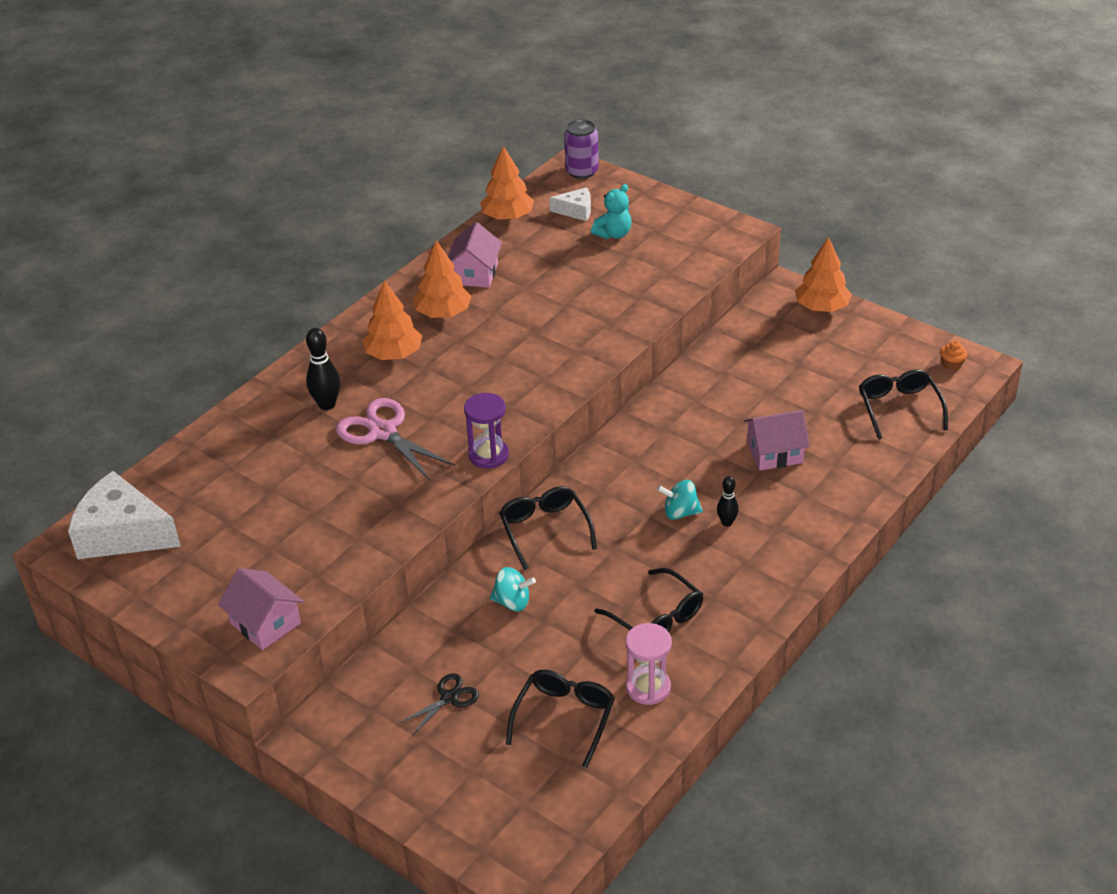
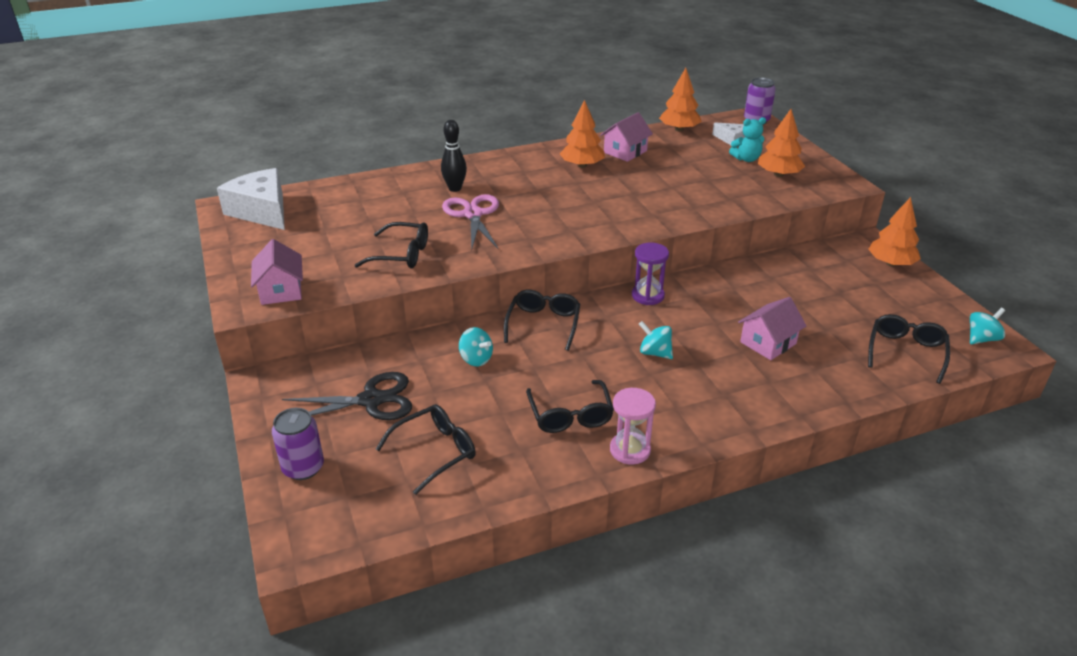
camera: 30 degrees right, 5 degrees down
(354, 519) = (401, 254): none -> black glasses
(394, 354) = (526, 176): orange tree -> orange tree (778, 174)
(449, 698) = (371, 400): black scissors -> black scissors, size x1.80
(452, 799) = (303, 467): none -> purple can
(488, 455) = (528, 252): purple hourglass -> purple hourglass (647, 296)
(648, 687) = (517, 461): pink hourglass -> pink hourglass (630, 450)
(727, 522) = (686, 374): black bowling pin -> none
(774, 453) = (768, 343): pink house -> pink house turned 60 degrees counterclockwise
(951, 364) = (981, 339): orange cupcake -> turquoise spinning top

